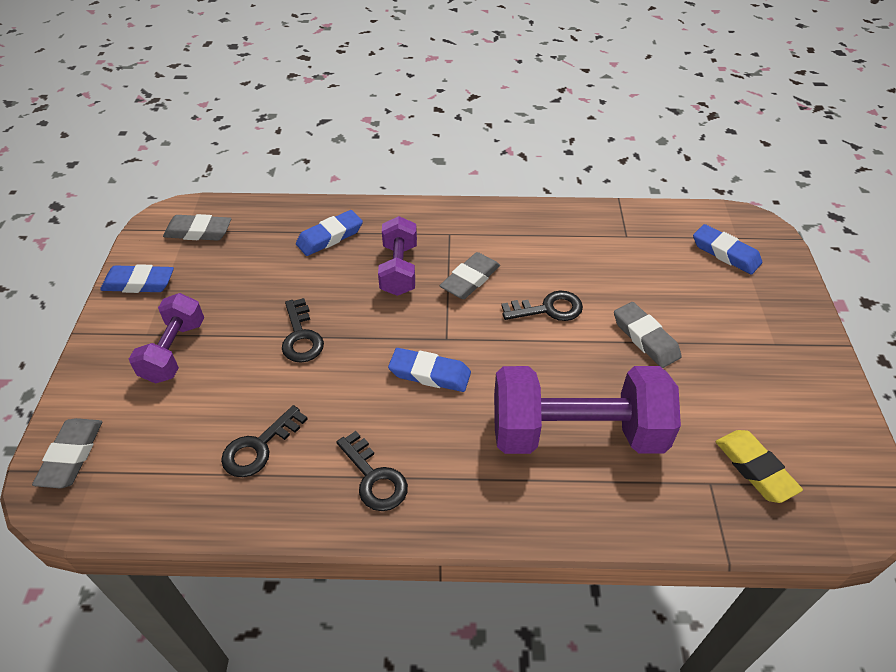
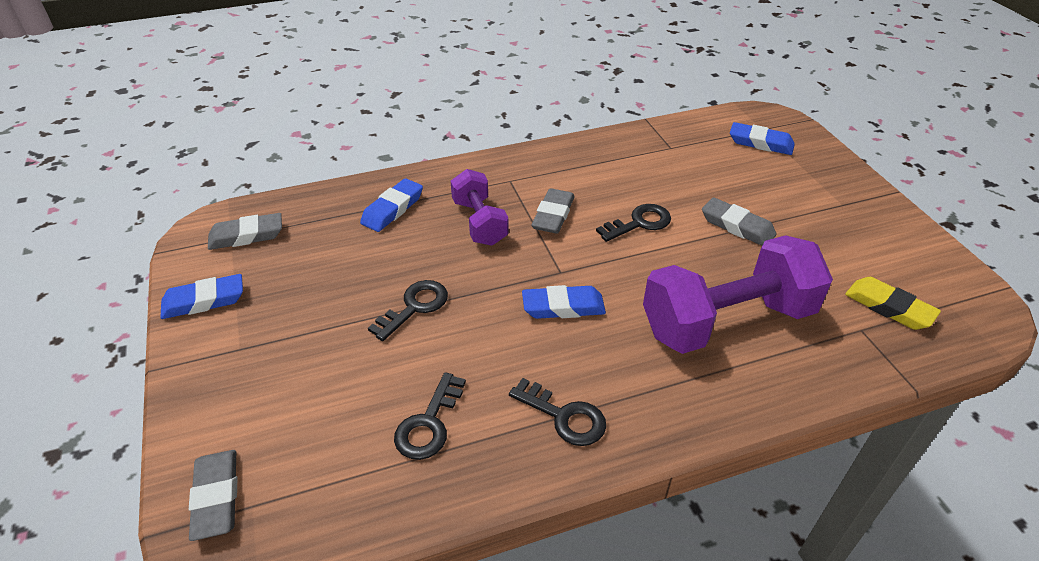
camera: 20 degrees left, 5 degrees down
(174, 351) = (282, 357): purple dumbbell -> none
(301, 336) = (414, 307): black key -> black key turned 105 degrees counterclockwise

